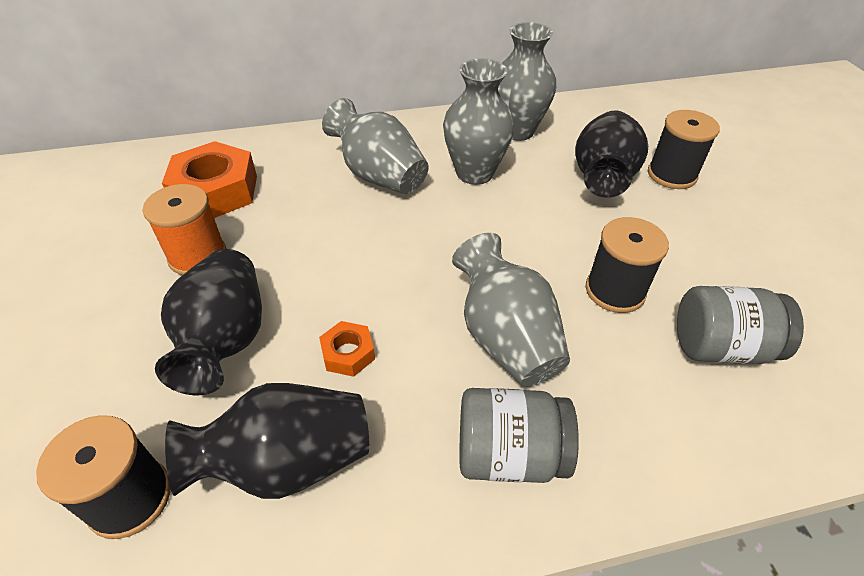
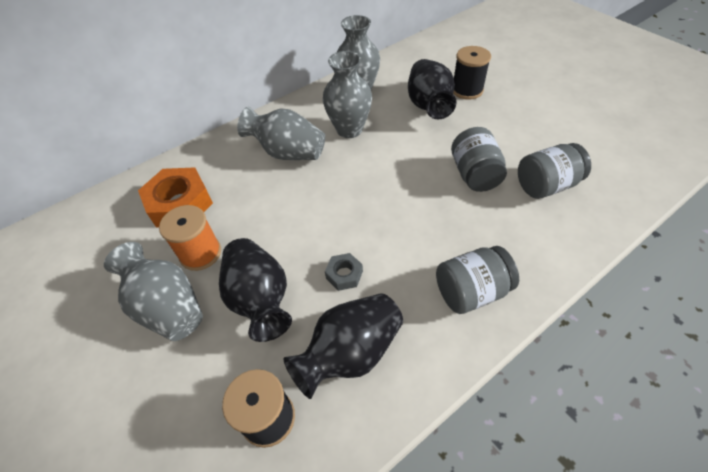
camera: 20 degrees left, 5 degrees up
(348, 353) = (344, 275): orange nut -> grey nut
(505, 337) = (430, 227): grey vase -> grey vase (168, 307)
(615, 291) = (474, 174): black spool -> grey jar

